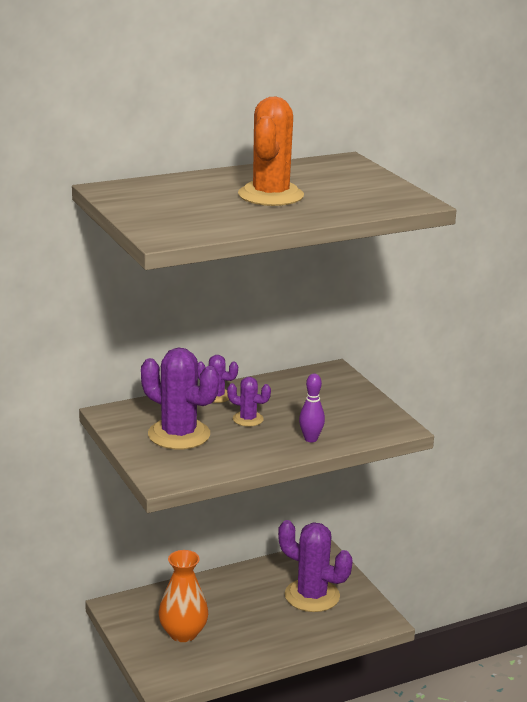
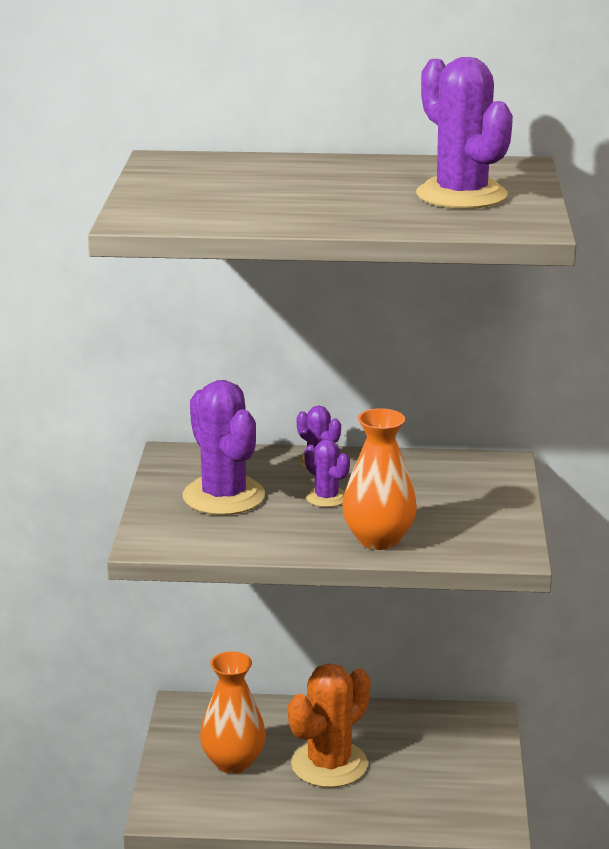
camera: 30 degrees right, 0 degrees up
(270, 195) = (346, 192): orange cactus -> orange cactus (329, 764)
(310, 439) = (378, 539): purple bowling pin -> orange vase
(312, 596) = (429, 766): purple cactus -> purple cactus (461, 195)

